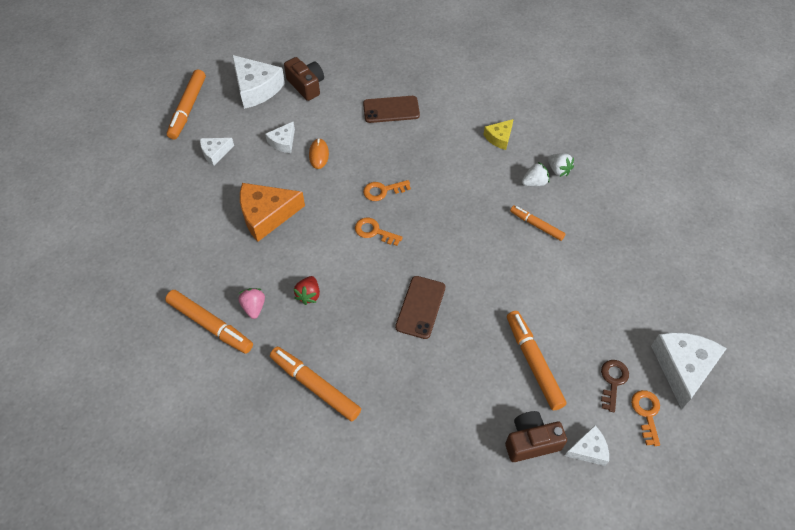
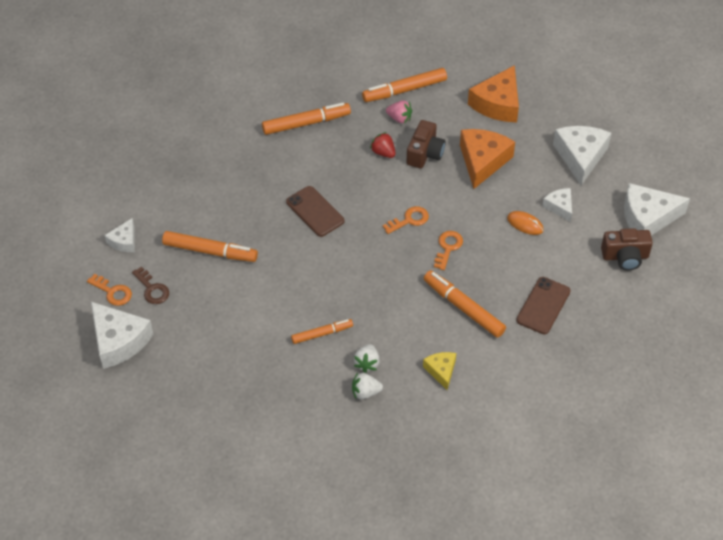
camera: 125 degrees right, 5 degrees down
(183, 239) = (498, 104): none -> orange cheese
(188, 109) = (653, 159): orange marker -> orange marker (463, 308)
(215, 153) = (580, 157): white cheese -> white cheese, size x1.84
(531, 441) = (160, 214): brown camera -> brown camera (425, 153)

